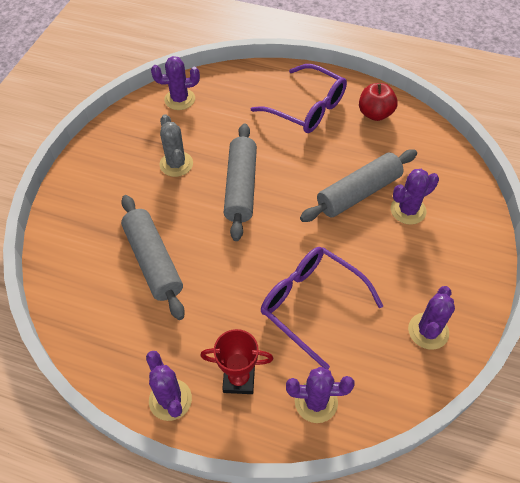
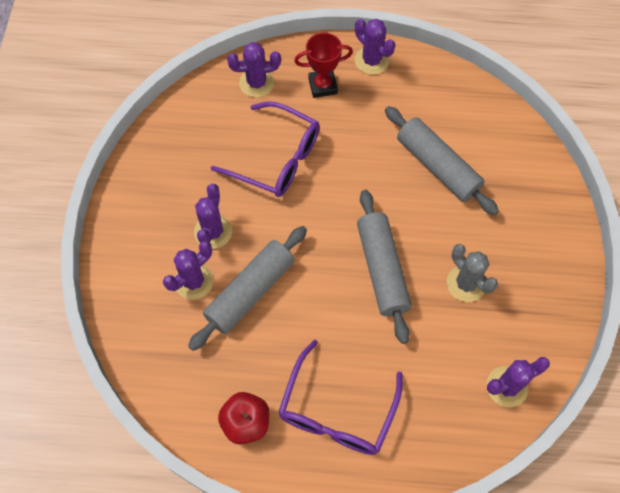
camera: 165 degrees right, 10 degrees up
(307, 108) = (337, 411): purple glasses -> purple glasses turned 90 degrees counterclockwise
(428, 331) = (168, 157): purple cactus -> purple cactus (213, 231)

